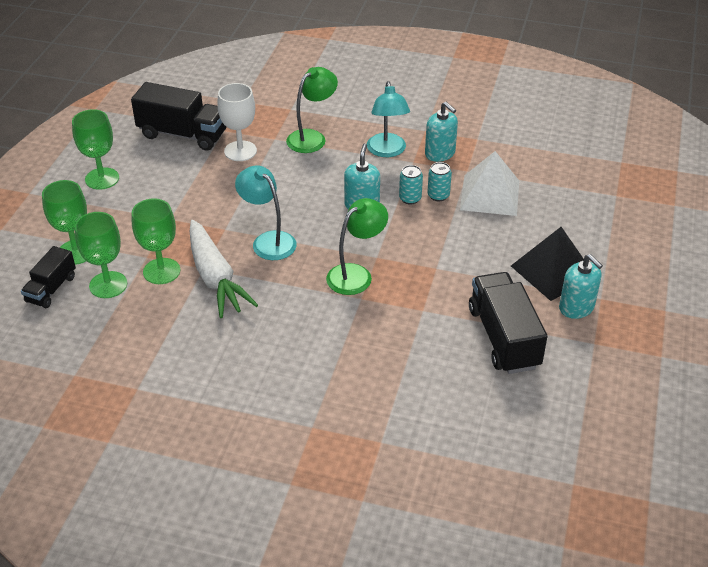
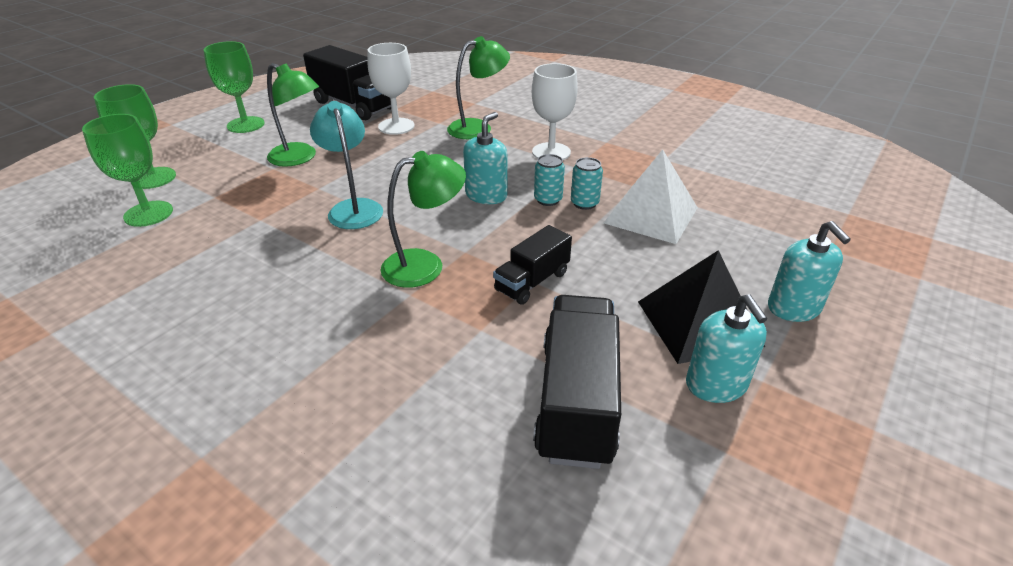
camera: 20 degrees right, 5 degrees down
(51, 289) = (92, 205): black truck -> black truck (532, 281)
(161, 271) = (214, 213): green goblet -> none
(184, 203) = (299, 158): none -> green lamp
(215, 278) = (262, 232): white carrot -> none
(387, 151) = (551, 152): turquoise lamp -> white goblet
(440, 153) = (611, 164): turquoise soap dispenser -> turquoise soap dispenser (794, 308)

